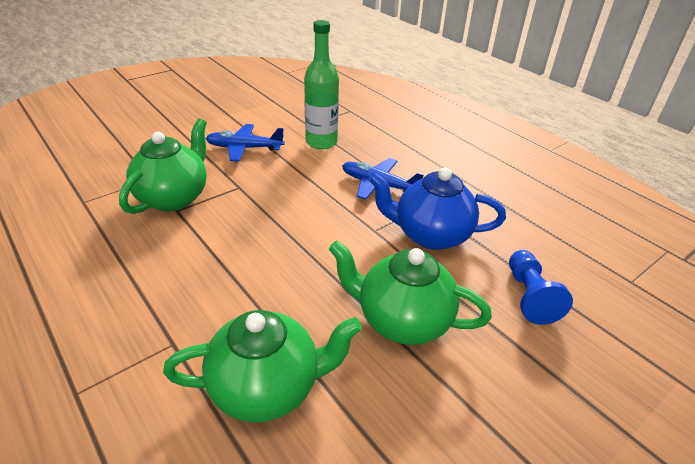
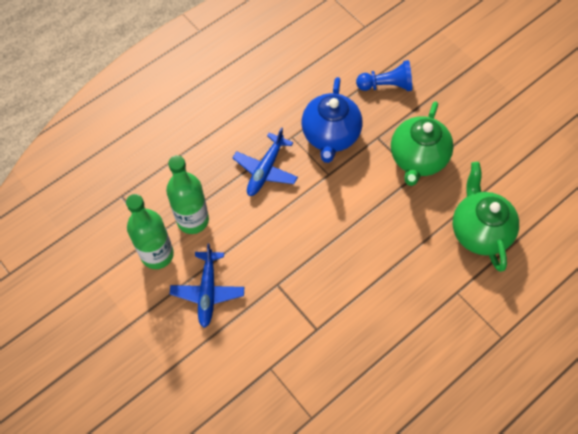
camera: 90 degrees left, 25 degrees up
(174, 197) = (298, 337): green teapot -> none
(289, 125) = (157, 254): none -> green bottle

